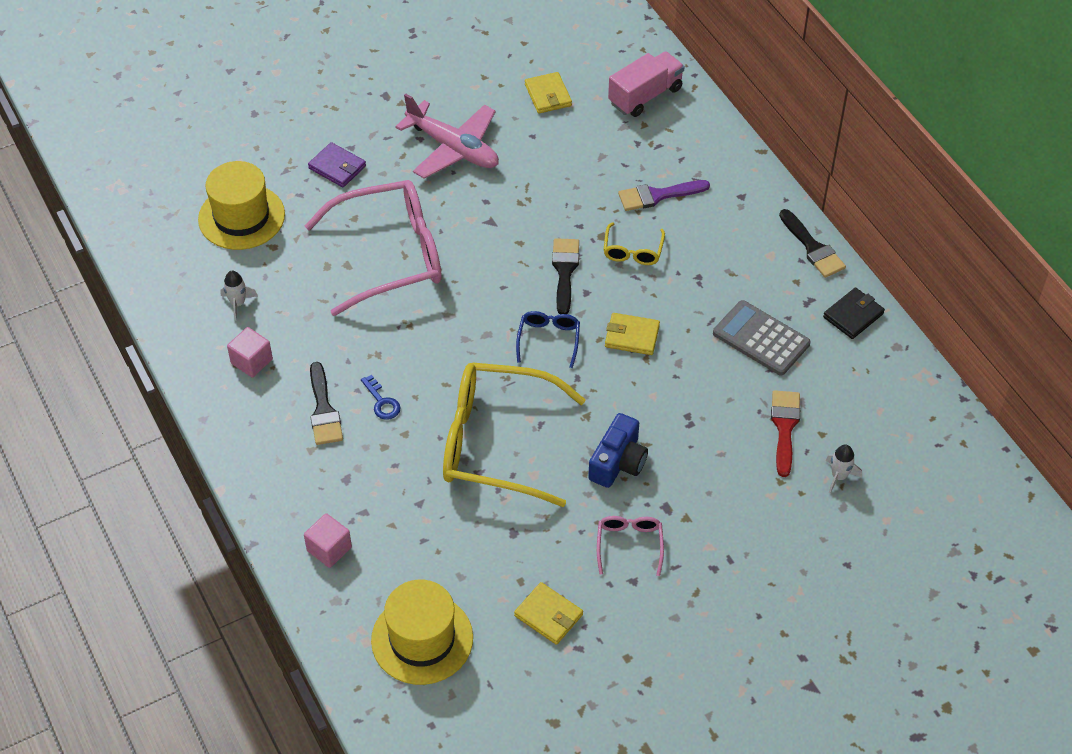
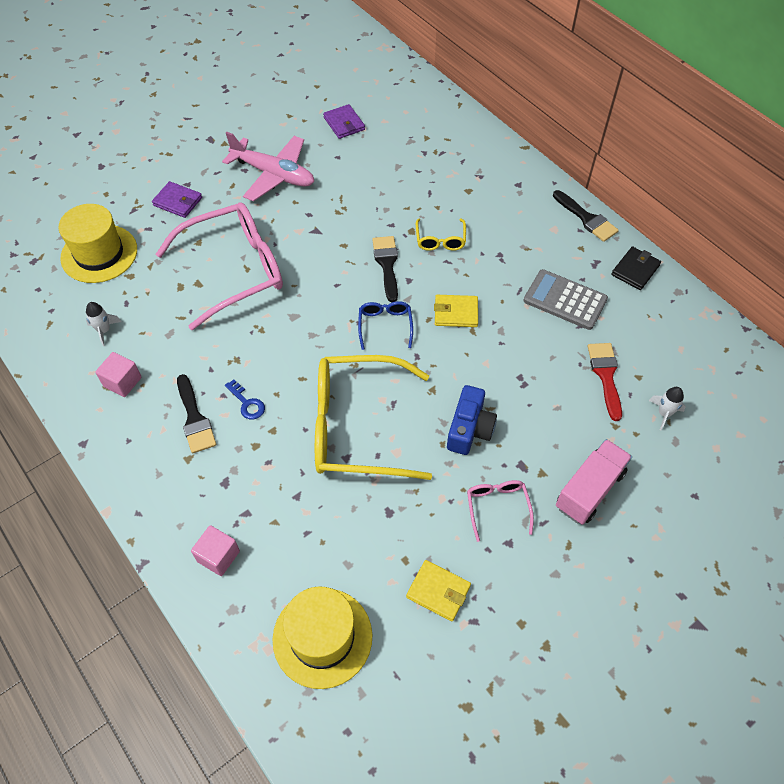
camera: 10 degrees left, 5 degrees up
(548, 95) = (344, 124): yellow wallet -> purple wallet
(645, 96) = (422, 115): pink truck -> pink truck (589, 490)
(658, 195) = (450, 192): purple brush -> none

